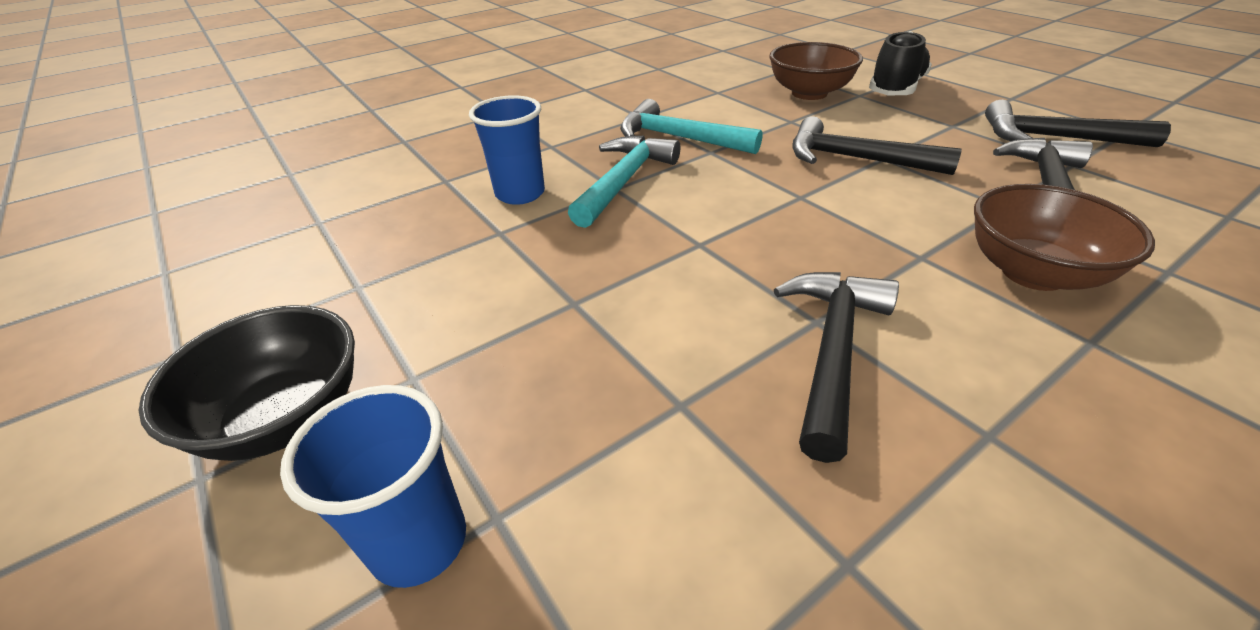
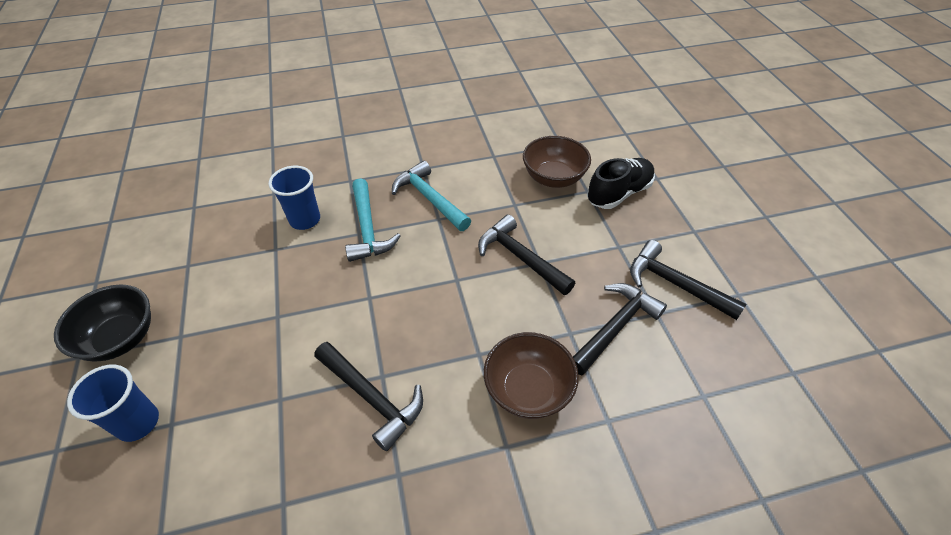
camera: 20 degrees right, 10 degrees up
(624, 181) = (368, 229): turquoise hammer -> turquoise hammer turned 120 degrees clockwise
(832, 351) = (372, 397): black hammer -> black hammer turned 90 degrees clockwise

